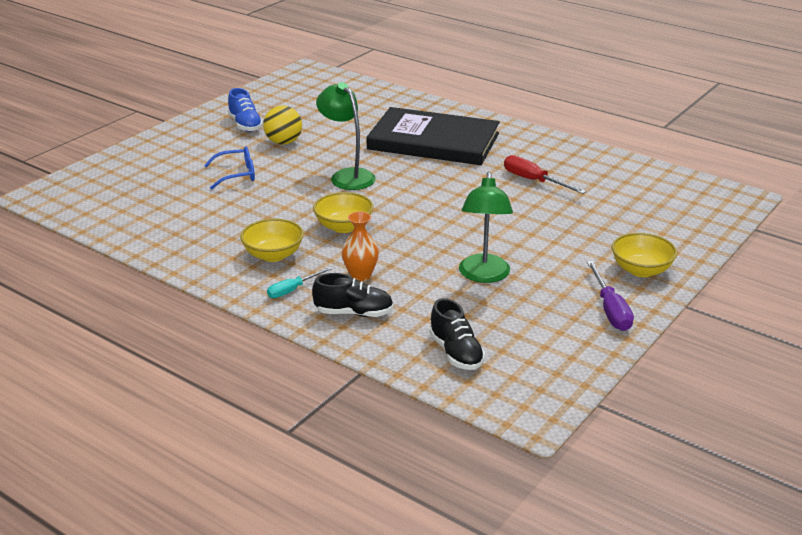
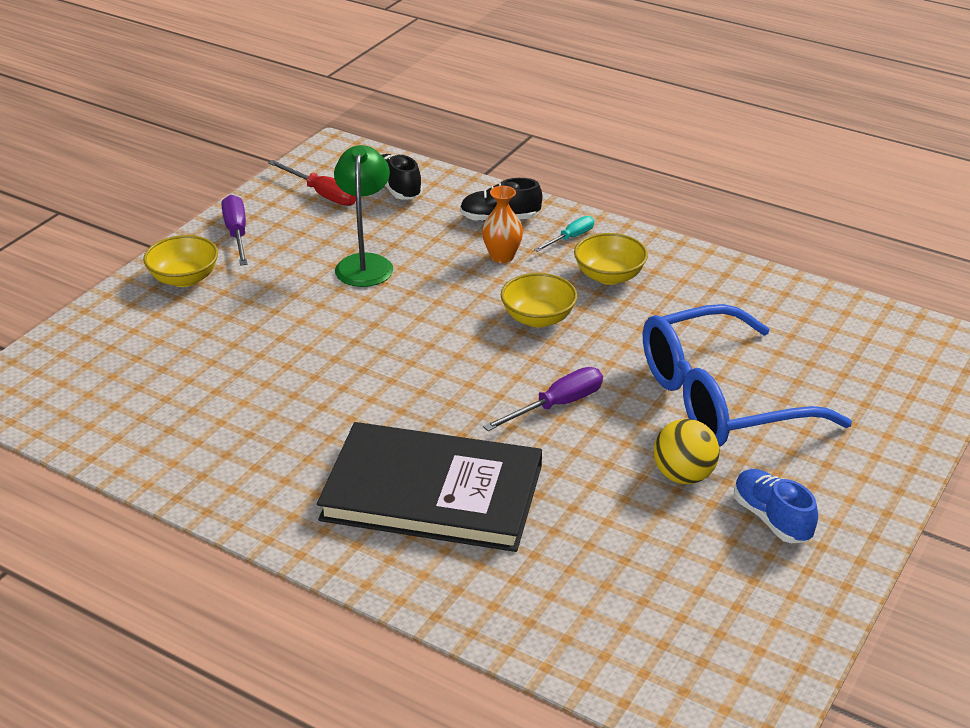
camera: 175 degrees right, 5 degrees up
(236, 175) = (721, 399): blue glasses -> blue glasses, size x2.24
(347, 176) = (557, 405): green lamp -> purple screwdriver
(534, 181) = (279, 411): red screwdriver -> red screwdriver (322, 194)

